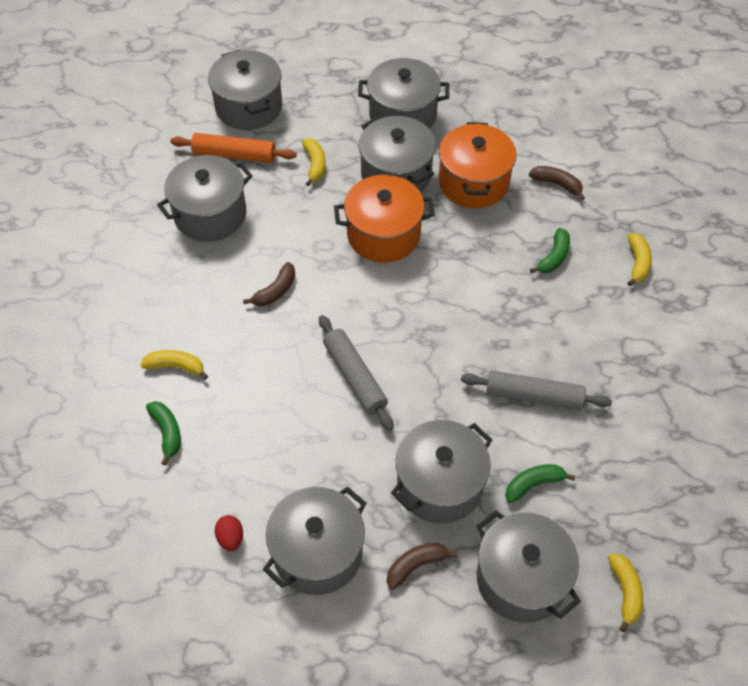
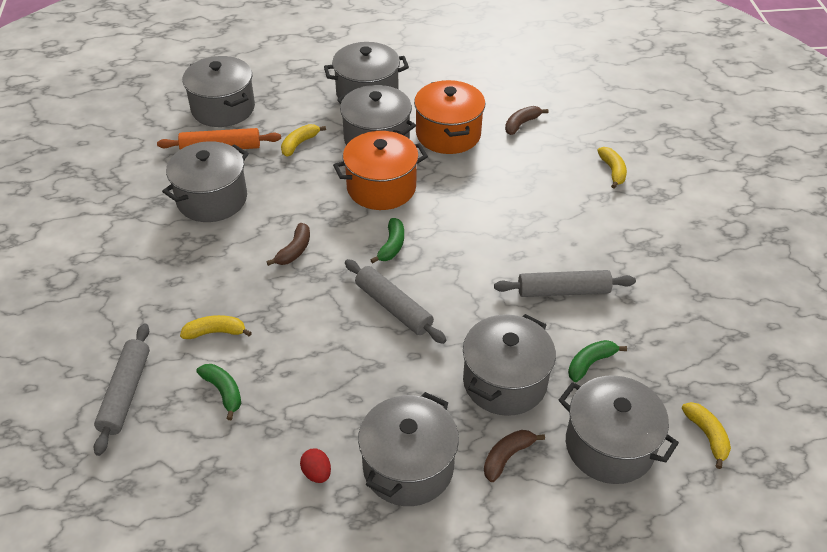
camera: 15 degrees left, 10 degrees down
(78, 413) = (126, 393): none -> grey rolling pin
(315, 165) = (299, 144): yellow banana -> yellow banana turned 120 degrees counterclockwise
(554, 257) = (539, 179): green banana -> green banana (391, 246)
(557, 184) = (521, 124): brown banana -> brown banana turned 60 degrees counterclockwise

